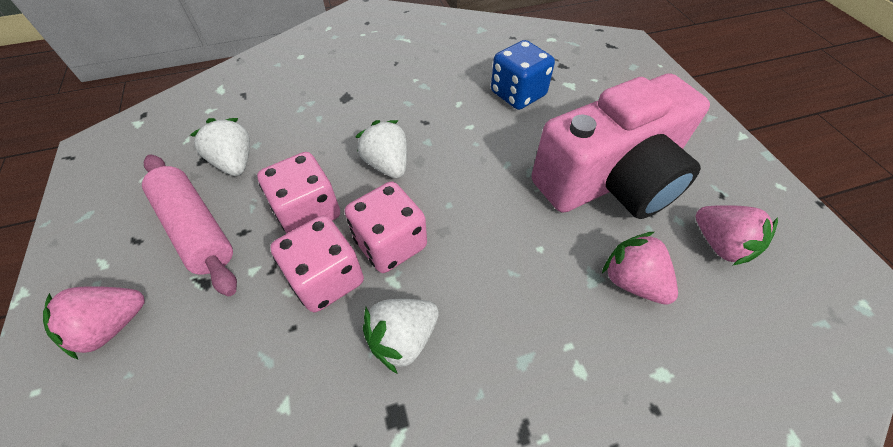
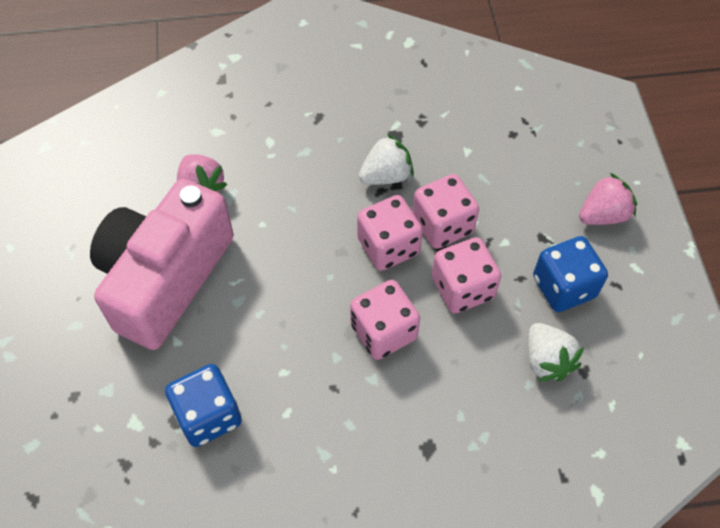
camera: 170 degrees left, 5 degrees up
(196, 229) = (564, 287): pink rolling pin -> blue dice
(387, 164) = (383, 331): white strawberry -> pink dice
(610, 179) = (165, 278): pink camera -> pink camera turned 45 degrees counterclockwise
(720, 245) = (111, 204): pink strawberry -> none

